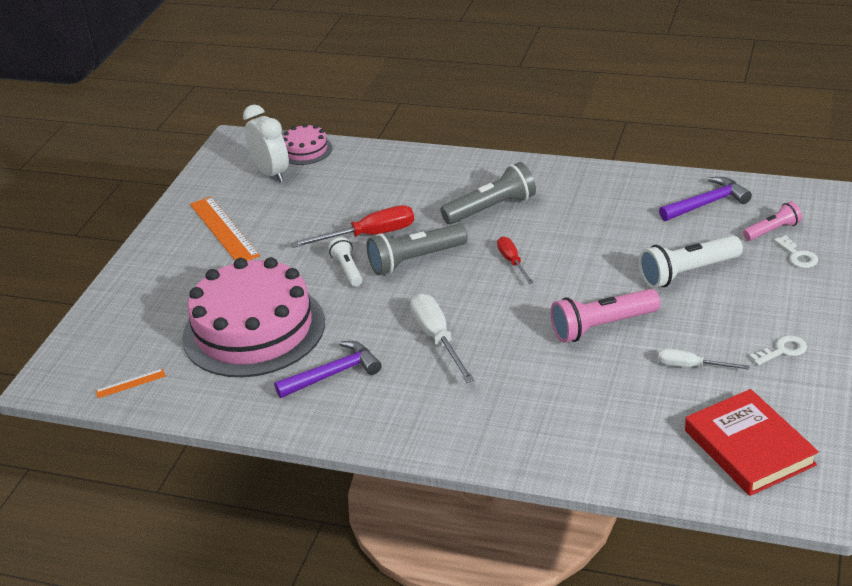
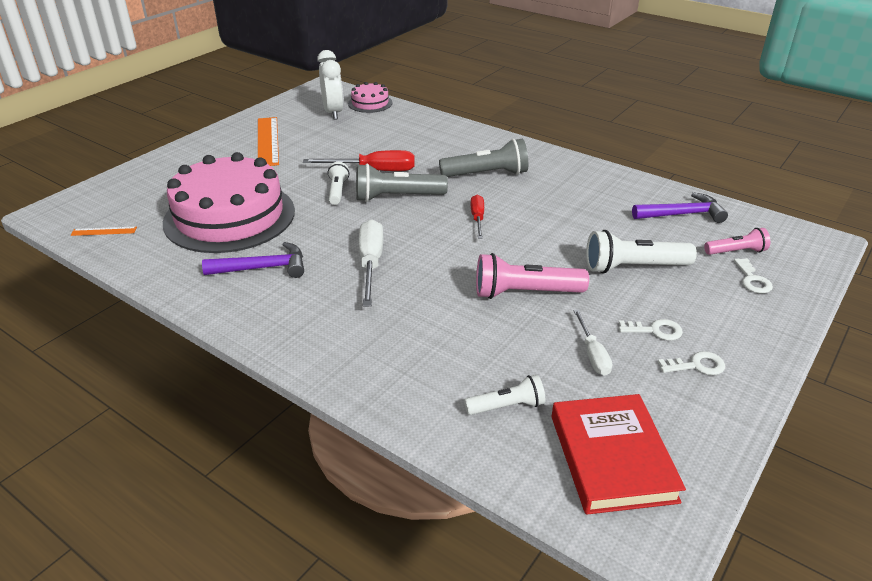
camera: 15 degrees right, 0 degrees up
(643, 433) = (507, 406): none -> white flashlight
(691, 366) = (592, 354): white screwdriver -> white screwdriver turned 135 degrees counterclockwise
(734, 329) = (655, 330): none -> white key

